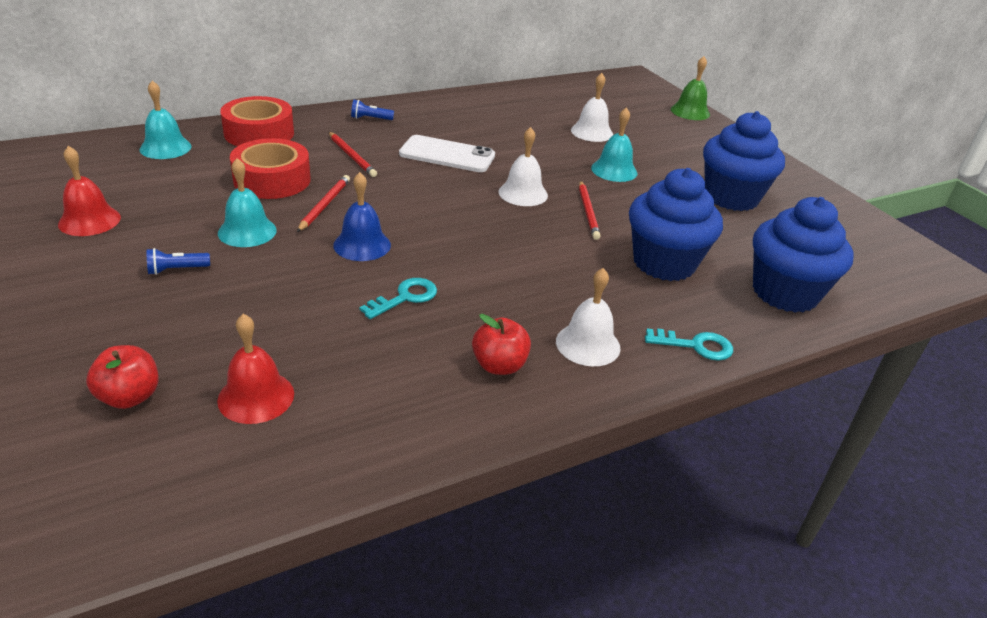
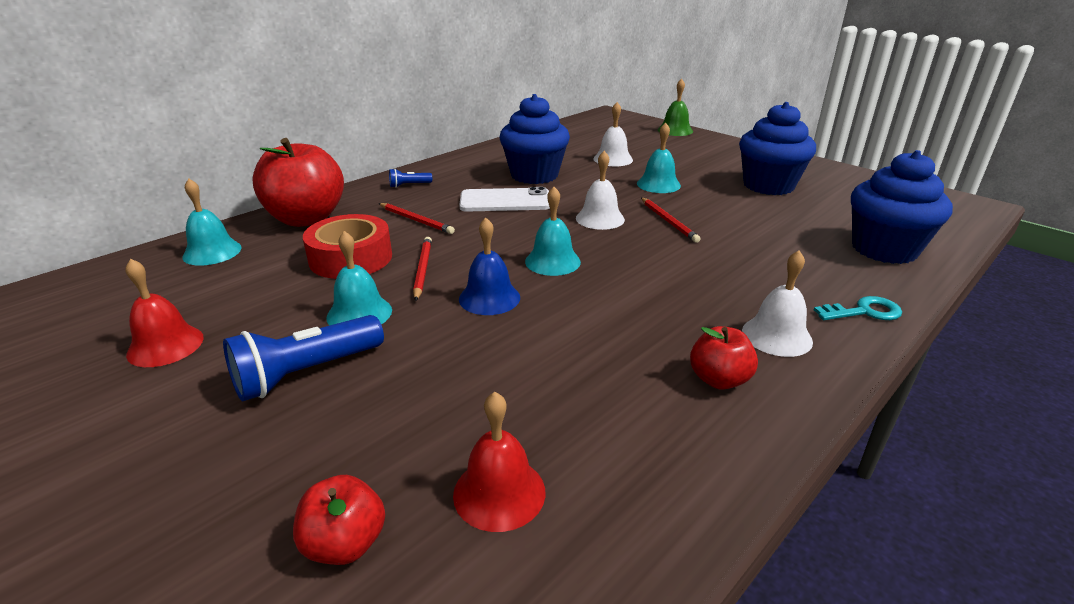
camera: 15 degrees left, 5 degrees down
(176, 270) = (306, 373): blue flashlight -> blue flashlight, size x2.07
(259, 133) = (306, 219): red tape -> red apple
(405, 297) = (573, 338): turquoise key -> none
(443, 225) = (552, 261): none -> turquoise bell
(664, 263) = (769, 248): blue cupcake -> blue cupcake (534, 175)

